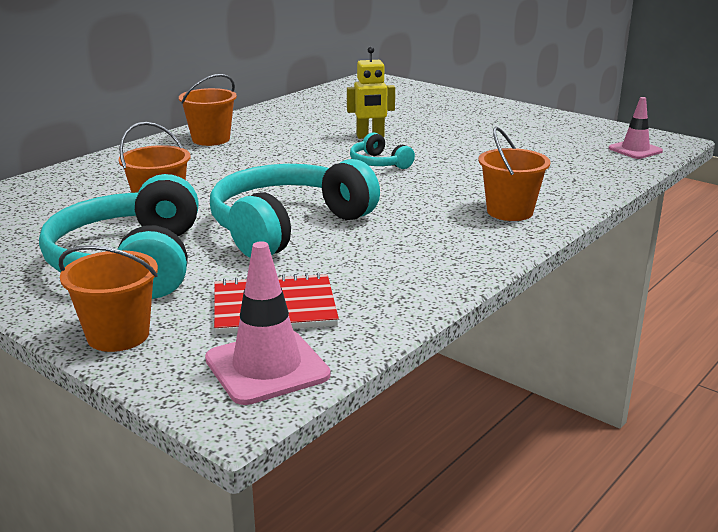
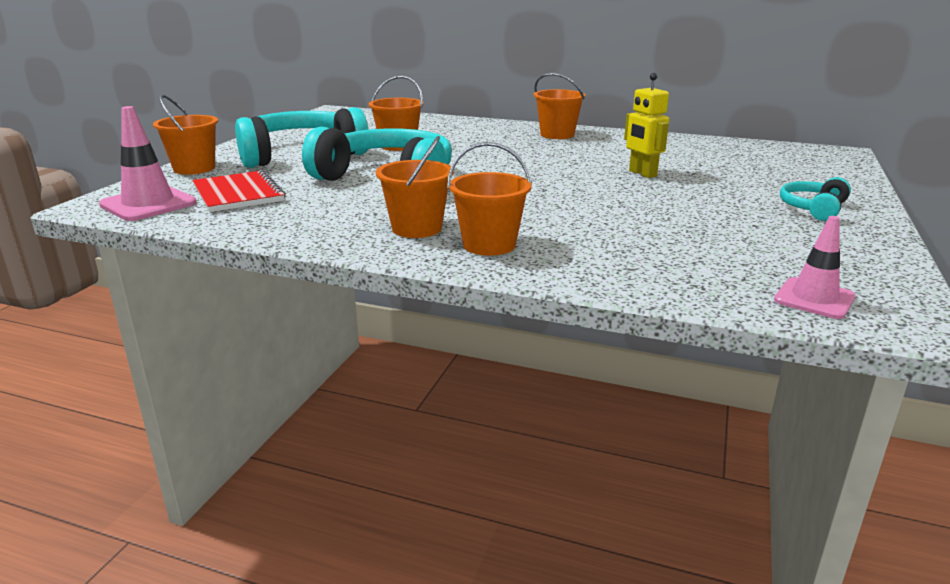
camera: 70 degrees right, 0 degrees up
(379, 163) = (569, 185): turquoise headphones -> turquoise headphones (813, 208)
(455, 231) = (417, 228): none -> orange bucket

